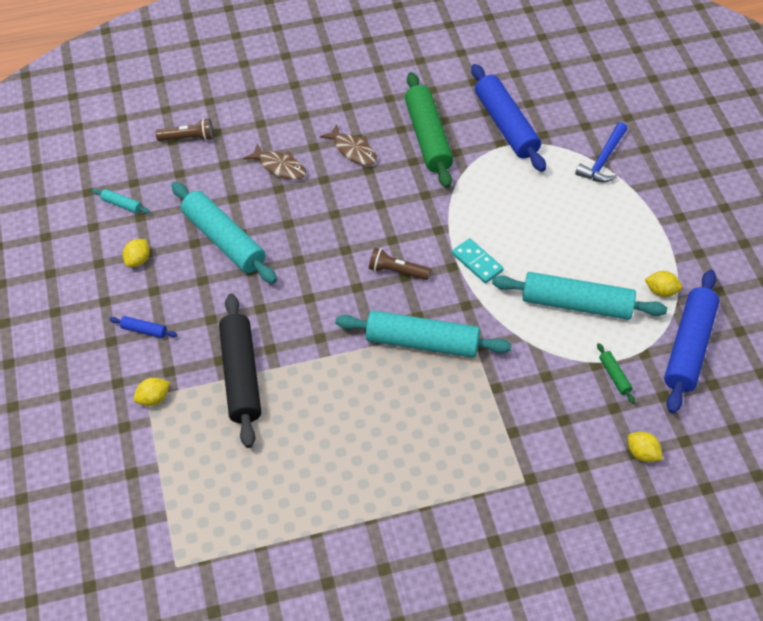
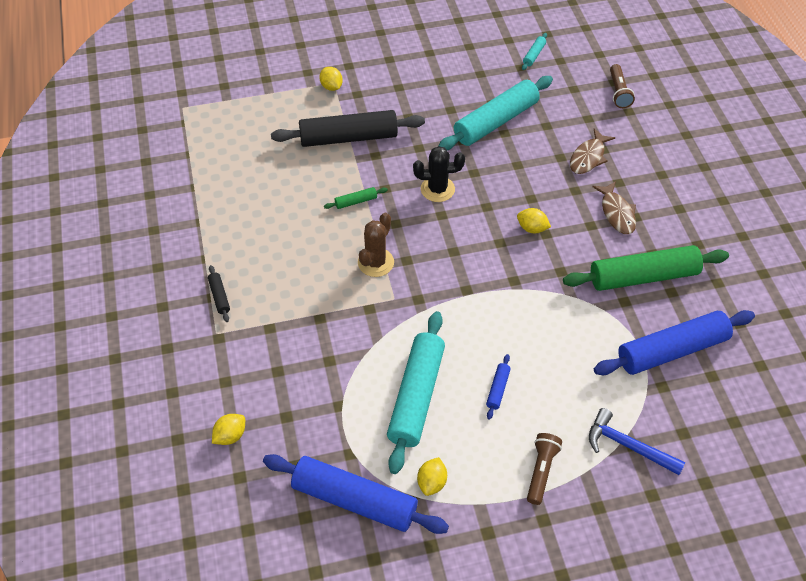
camera: 90 degrees right, 0 degrees up
(138, 260) = (472, 69): yellow lemon -> yellow lemon (532, 228)
(144, 330) = (398, 77): blue rolling pin -> blue rolling pin (498, 389)
(321, 291) = (437, 189): none -> black cactus
(353, 150) = (616, 213): brown fish -> brown fish turned 60 degrees counterclockwise
(397, 271) = (460, 245): brown flashlight -> brown flashlight (541, 471)
(422, 342) = (376, 262): turquoise rolling pin -> brown cactus
(476, 484) = (219, 296): none -> black rolling pin
(477, 262) = (472, 311): turquoise domino -> none
(614, 376) = (324, 421): green rolling pin -> green rolling pin (356, 201)

